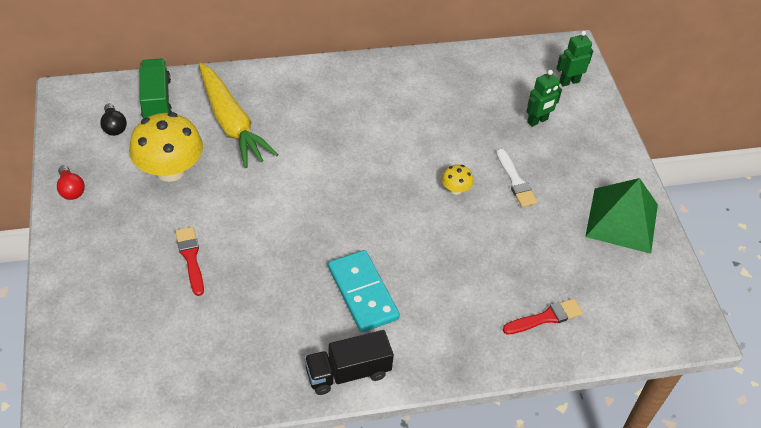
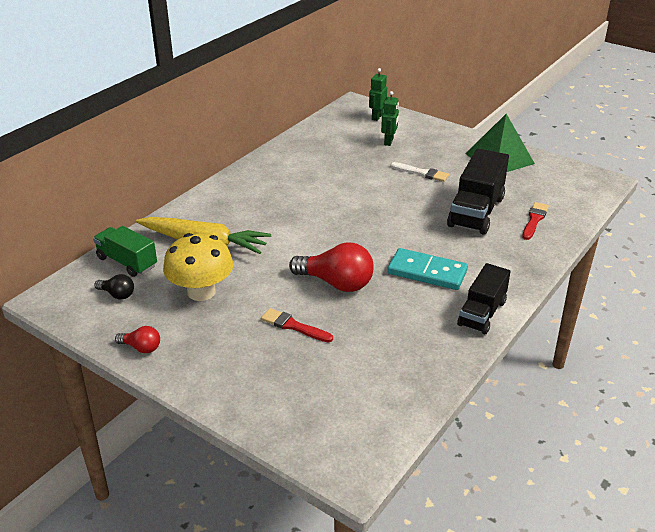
camera: 40 degrees left, 15 degrees down
(276, 243) = (336, 283): none -> red light bulb
(455, 189) = (397, 195): yellow mushroom -> none
(502, 264) = (476, 212): none -> black truck

